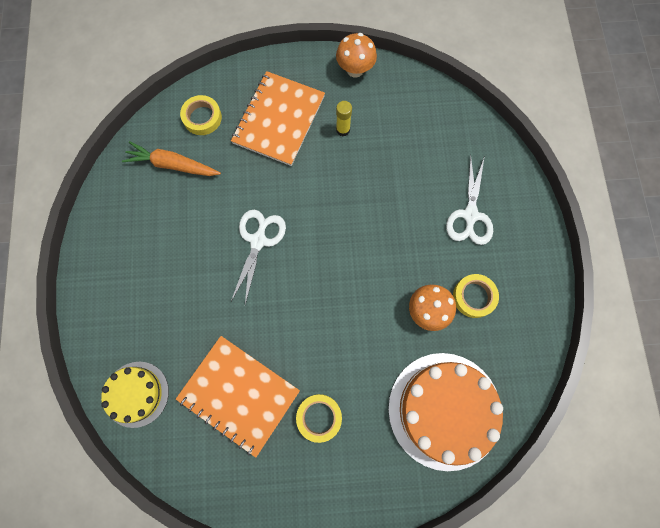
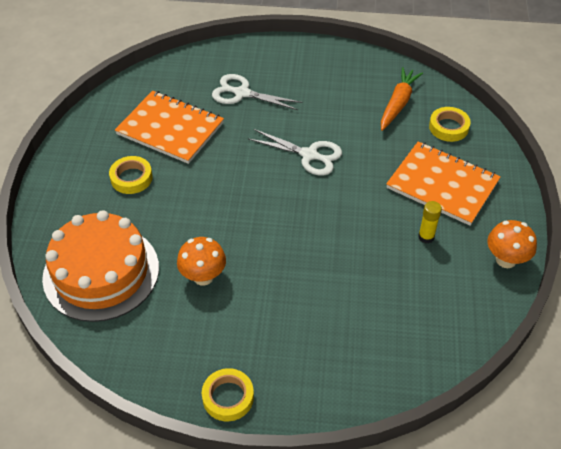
camera: 100 degrees right, 25 degrees down
(136, 394) = (193, 70): yellow cake -> none
(239, 395) = (170, 128): orange notebook -> orange notebook turned 75 degrees clockwise
(470, 215) = (302, 339): white scissors -> white scissors (242, 93)
(474, 297) = (206, 322): yellow tape -> yellow tape (228, 397)

